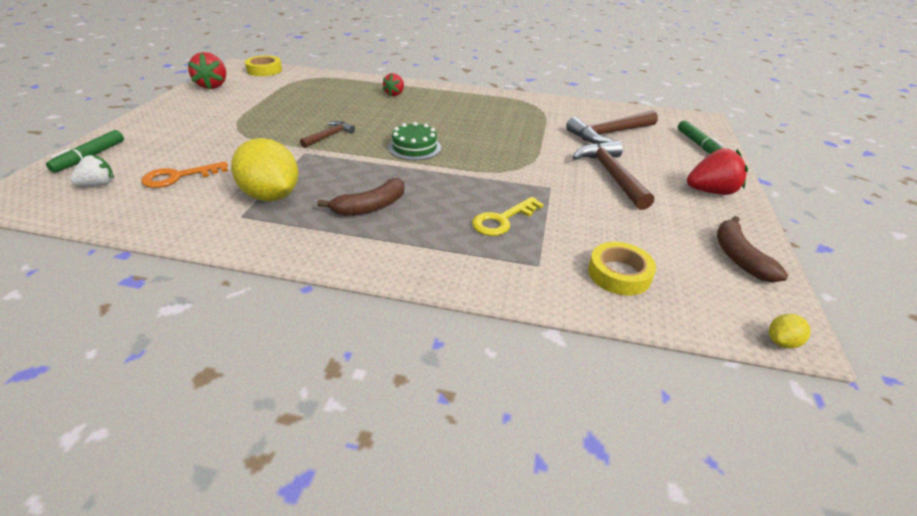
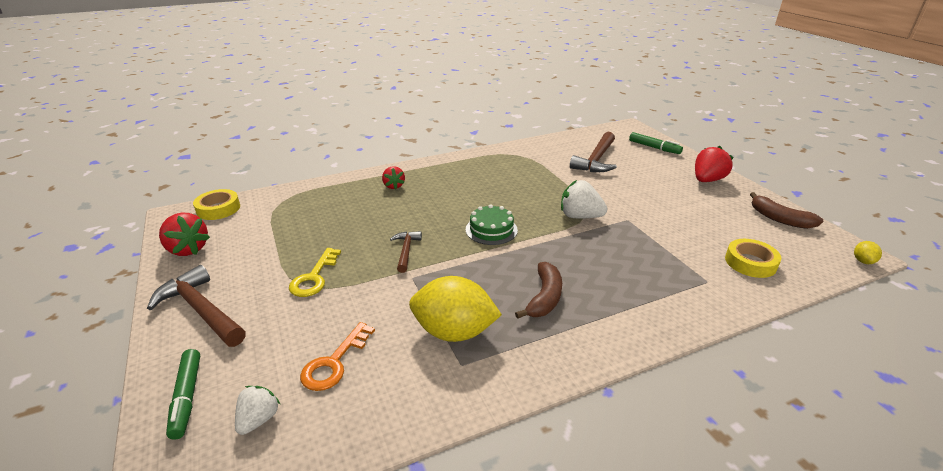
camera: 35 degrees left, 5 degrees down
(502, 220) = (640, 260): yellow key -> yellow key (314, 277)
(508, 167) = (580, 216): none -> white strawberry
(611, 175) = (644, 193): brown hammer -> brown hammer (201, 310)

